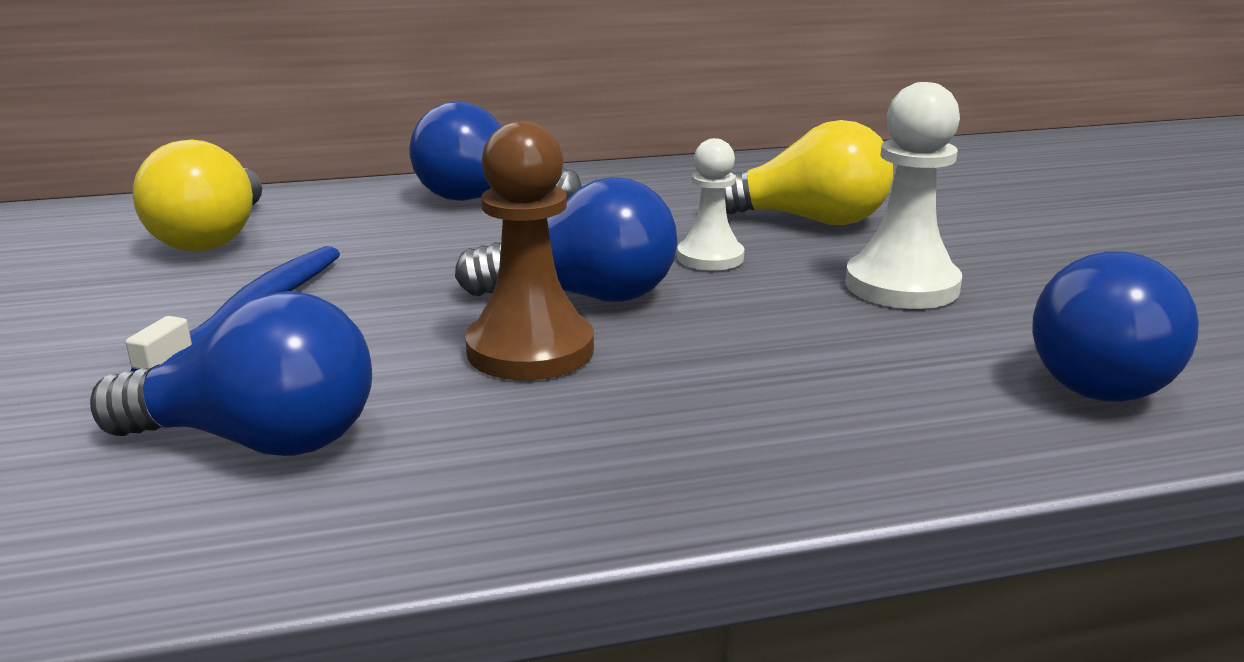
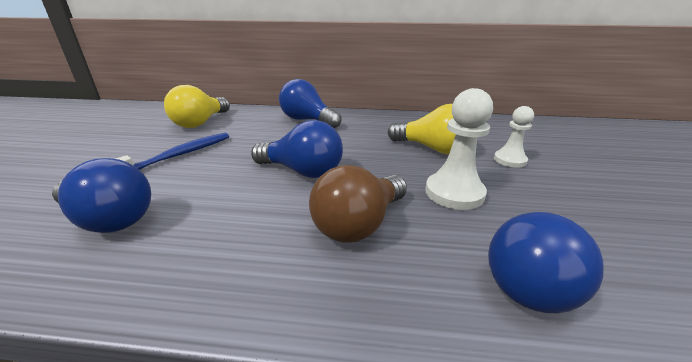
camera: 20 degrees right, 5 degrees up
(530, 350) = (255, 195): brown pawn -> none
(710, 257) = (373, 161): white pawn -> white pawn (510, 160)
(778, 357) = (359, 224): none -> brown light bulb

